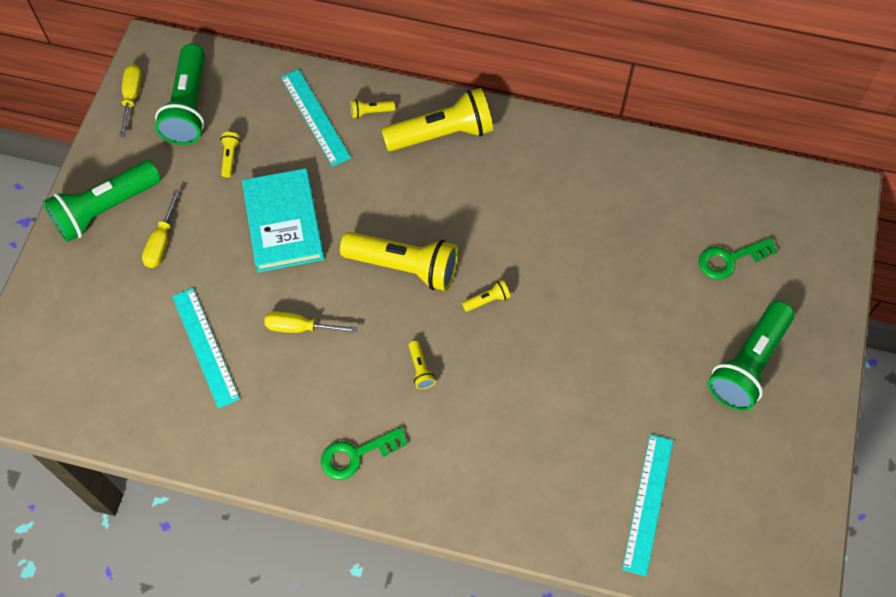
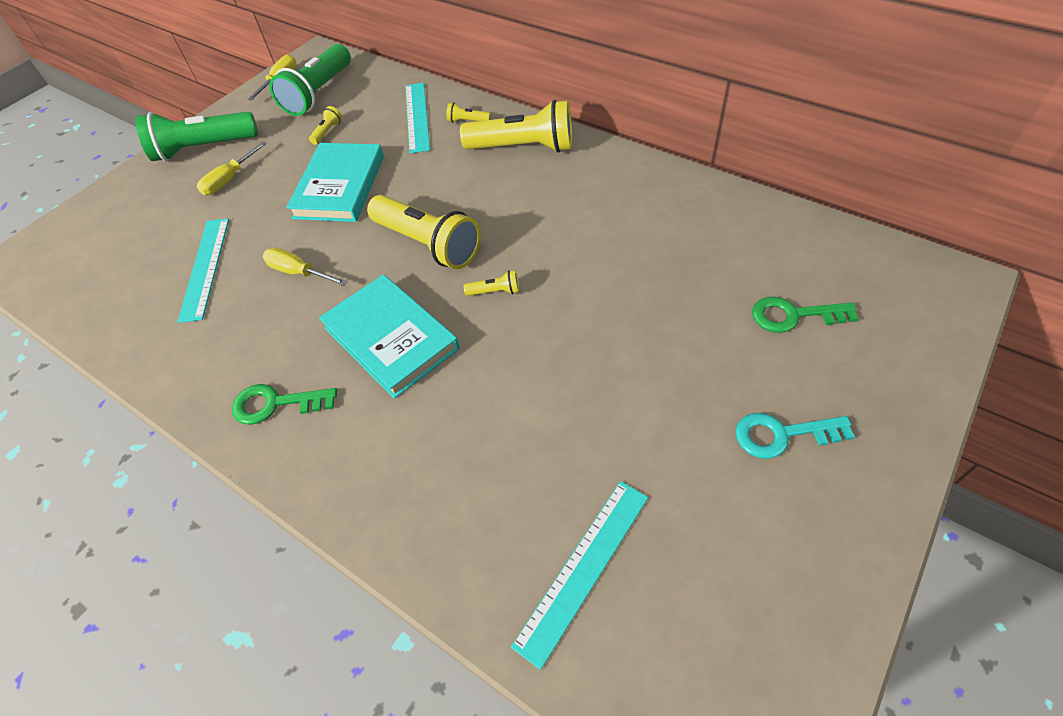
camera: 25 degrees right, 10 degrees down
(420, 369) = (391, 338): yellow flashlight -> turquoise book
(748, 364) = (782, 435): green flashlight -> turquoise key

